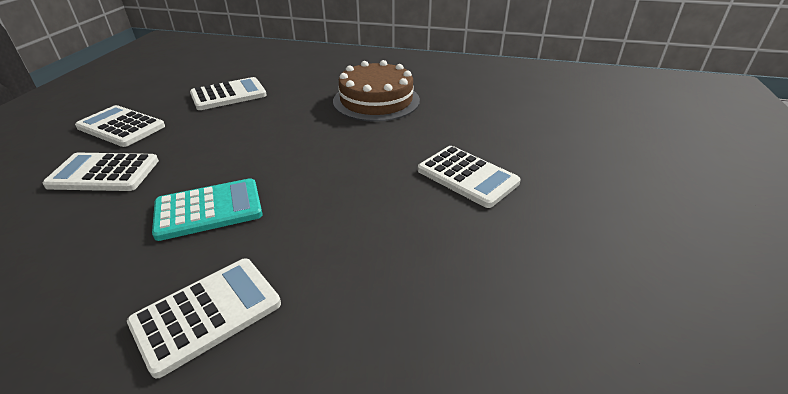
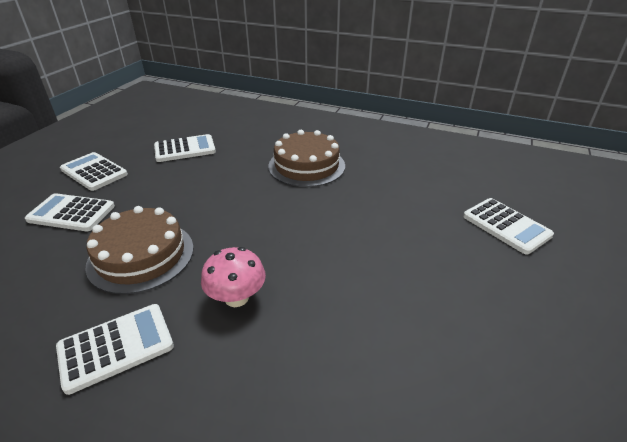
camera: 10 degrees right, 0 degrees up
(209, 210) = (141, 256): turquoise calculator -> brown cake
(341, 240) = (236, 297): none -> pink mushroom
(467, 177) = (362, 250): white calculator -> white calculator (506, 226)

